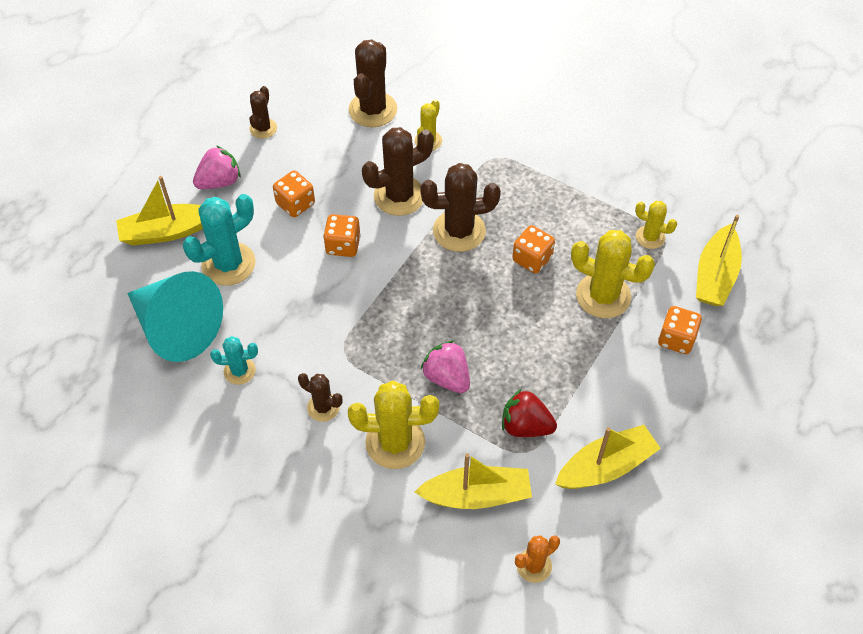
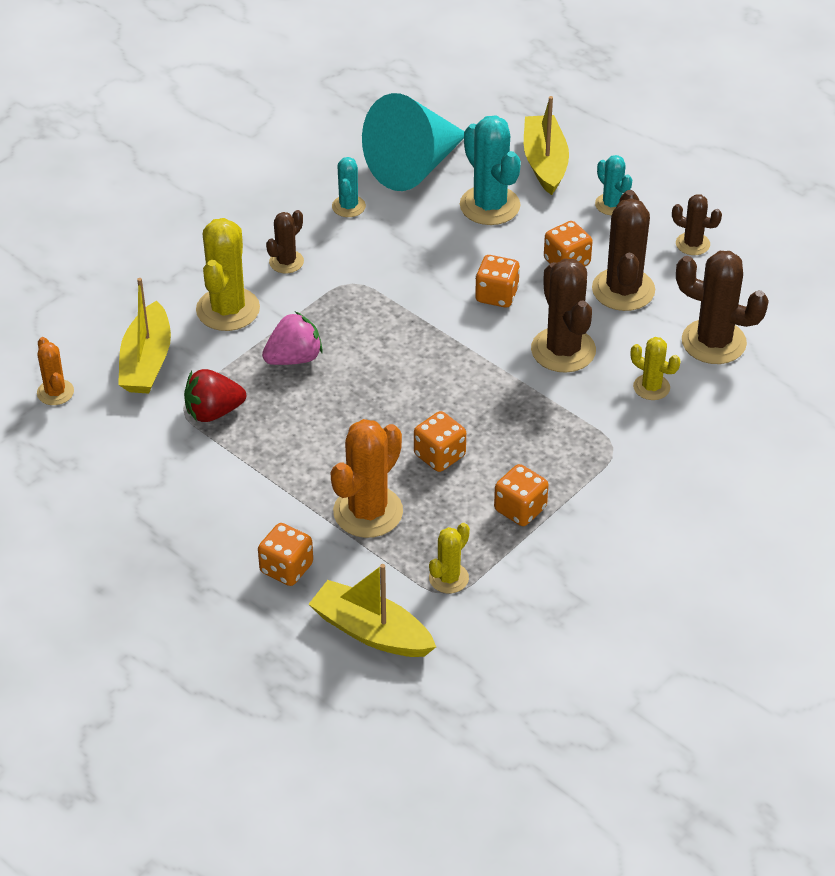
camera: 100 degrees right, 10 degrees down
(219, 182) = (611, 204): pink strawberry -> turquoise cactus
(459, 231) = (497, 396): brown cactus -> brown cactus (623, 290)
(525, 426) = (213, 412): red strawberry -> red strawberry turned 135 degrees counterclockwise
(571, 204) = (520, 509): none -> orange dice
(603, 296) = (368, 512): yellow cactus -> orange cactus
(606, 466) = (142, 469): yellow boat -> none

